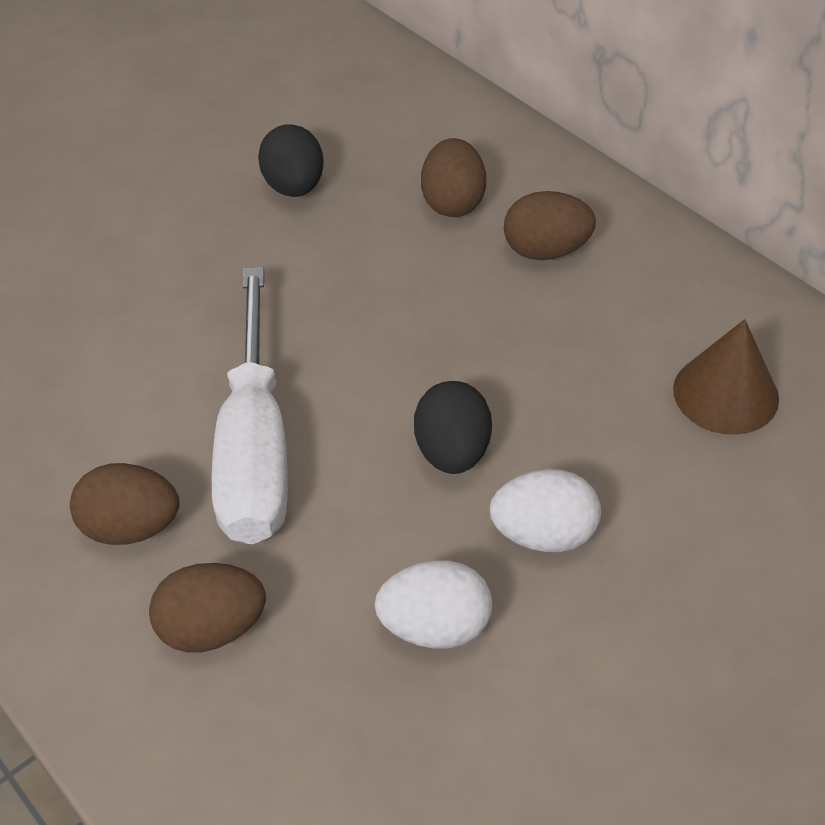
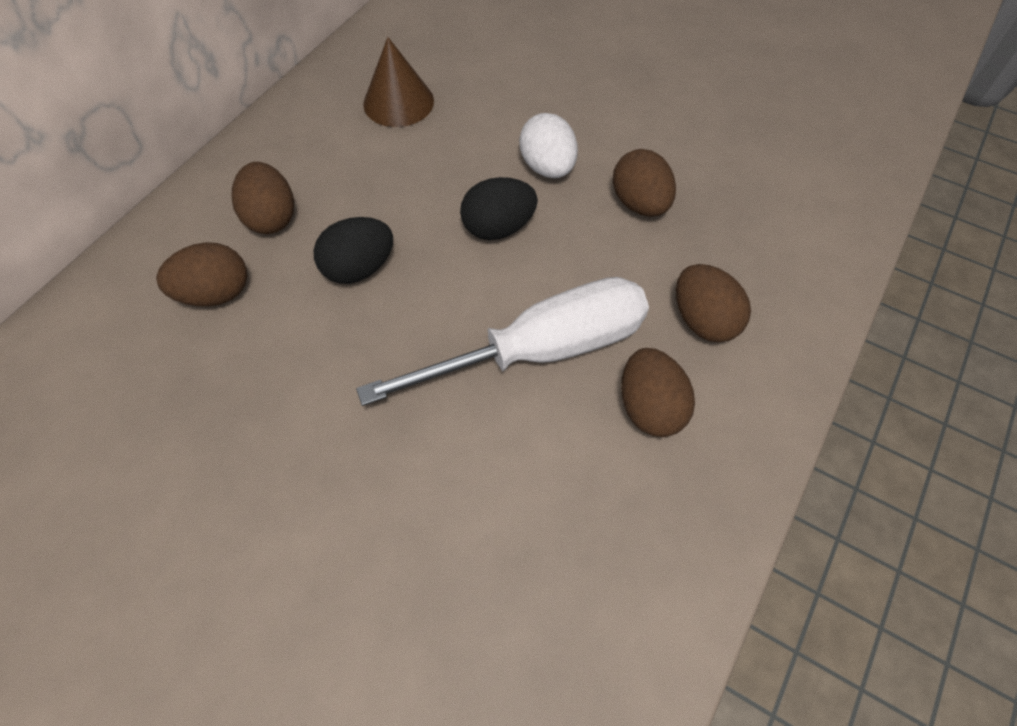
camera: 110 degrees left, 10 degrees up
(294, 187) = (203, 433): black egg -> black egg (359, 268)
(435, 626) = (640, 203): white egg -> brown egg

